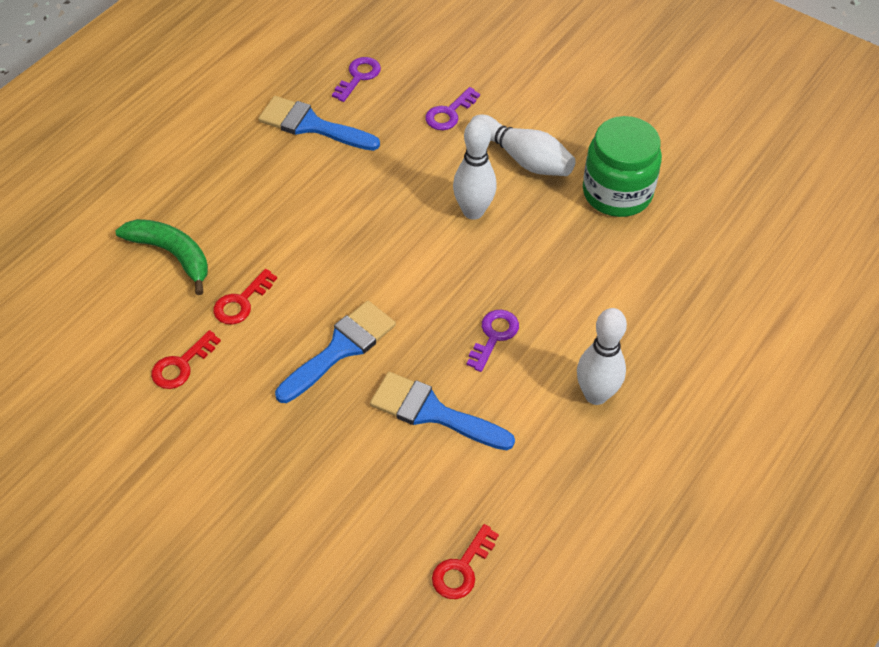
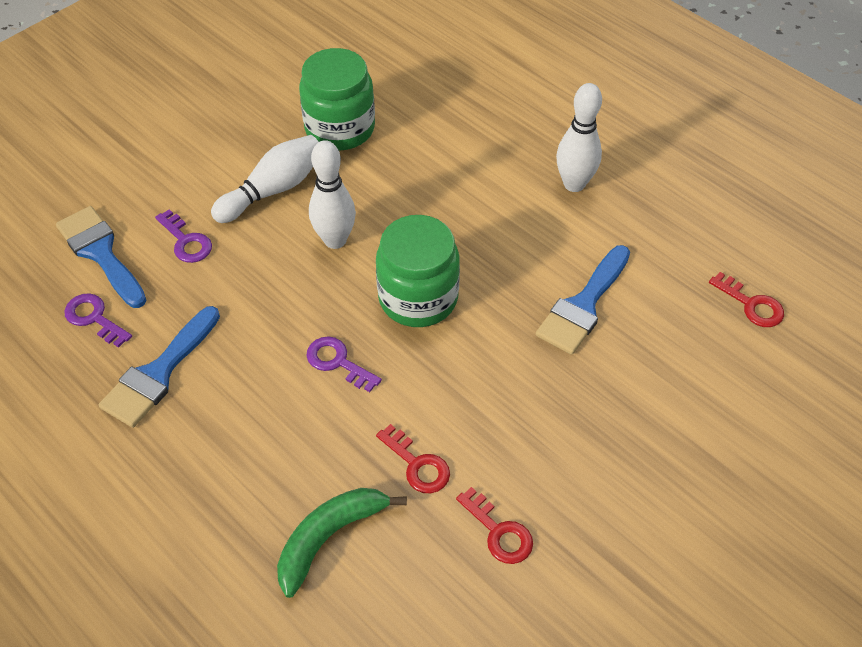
camera: 80 degrees left, 0 degrees up
(340, 348) = (496, 374): blue brush -> blue brush (100, 253)
(417, 281) = (418, 298): none -> green jar
(494, 336) = (498, 246): purple key -> purple key (338, 362)

